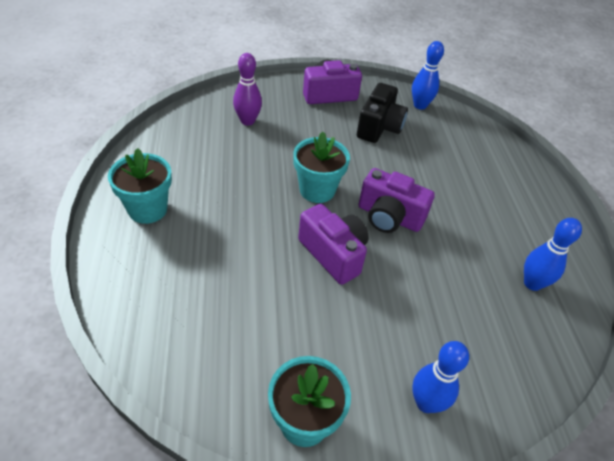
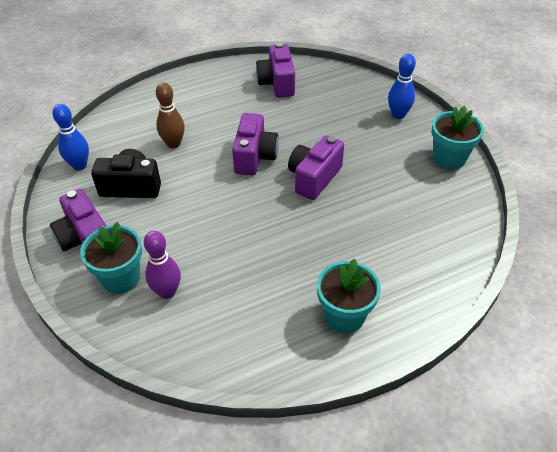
camera: 105 degrees left, 0 degrees up
(317, 190) = (247, 206): turquoise flower pot -> turquoise flower pot (121, 278)
(432, 165) = (173, 144): none -> brown bowling pin
(532, 283) = (277, 83): blue bowling pin -> purple camera

